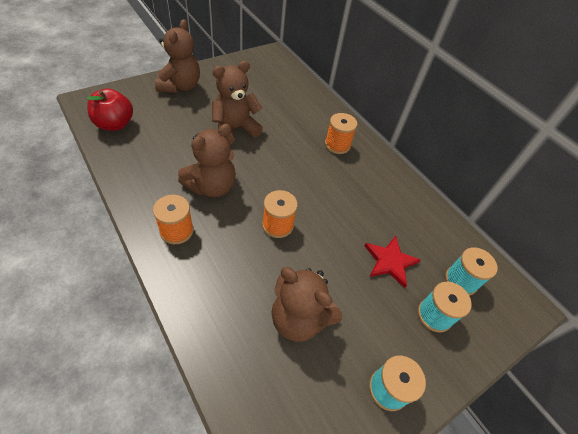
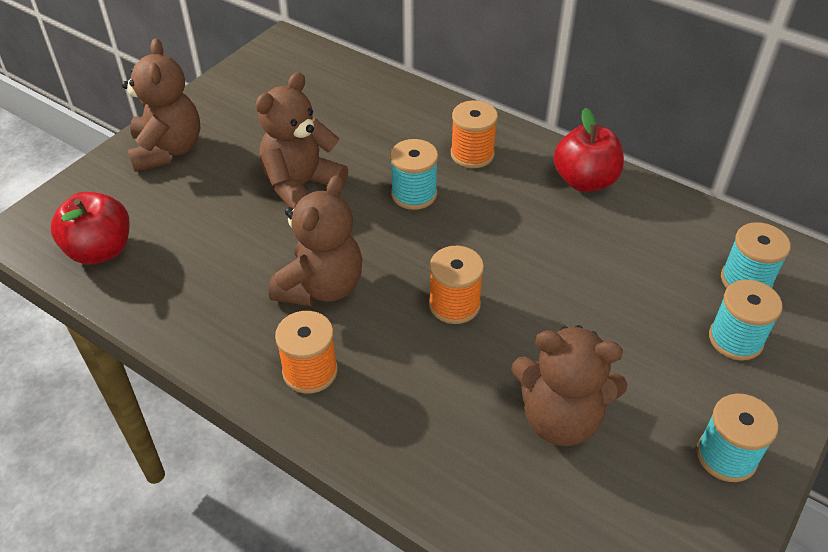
camera: 15 degrees left, 5 degrees down
(292, 155) = (414, 194): none -> turquoise spool
(390, 261) = (640, 292): red star -> none
(393, 183) = (584, 181): none -> red apple

